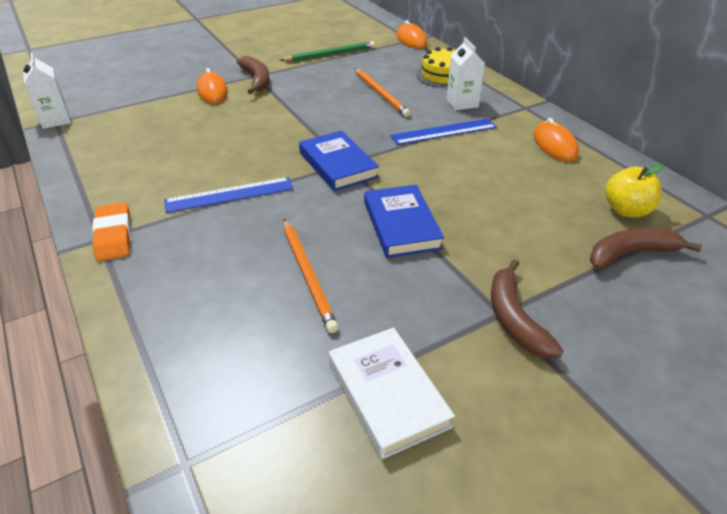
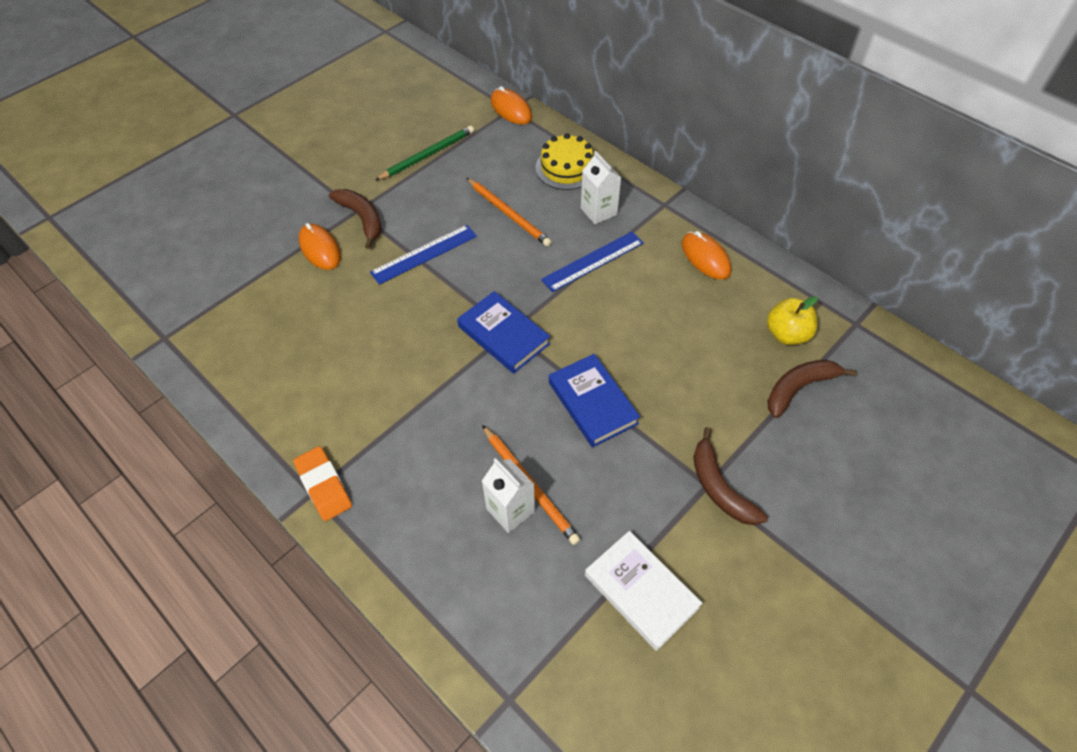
camera: 15 degrees left, 15 degrees up
(56, 120) = (163, 336): white carton -> white carton (510, 510)
(229, 194) = (412, 403): blue ruler -> blue ruler (424, 254)

